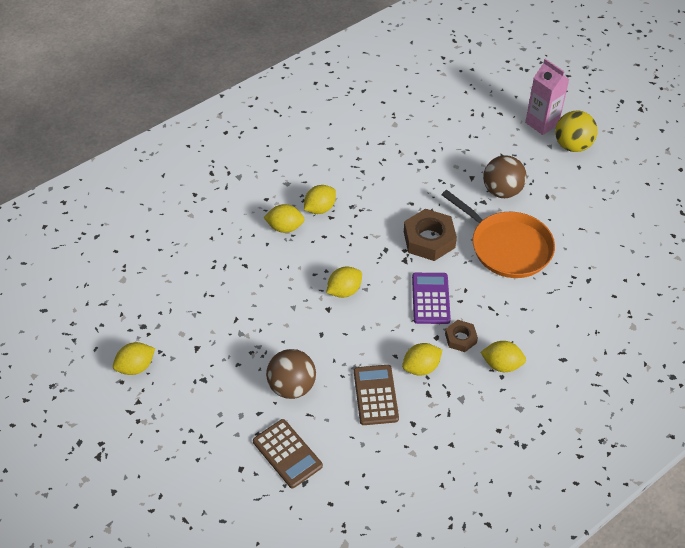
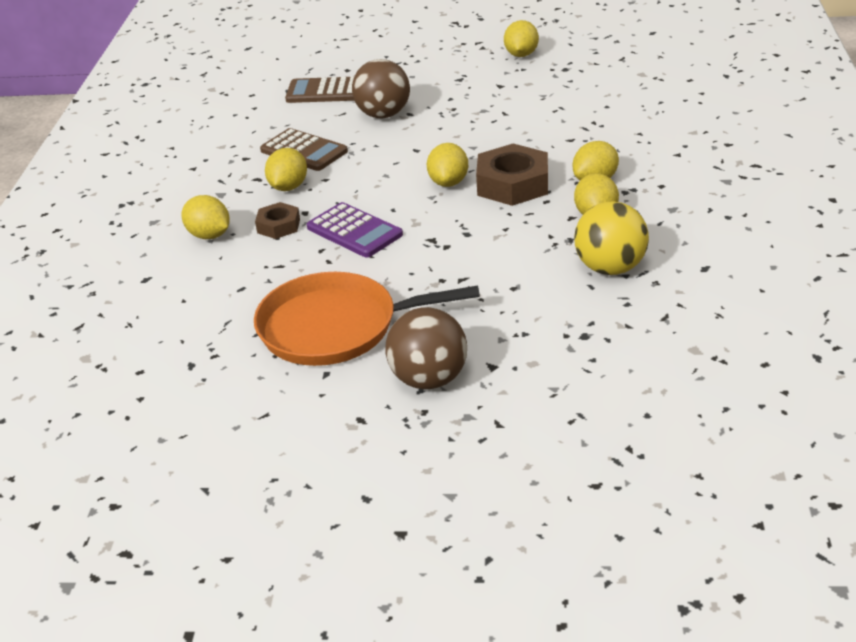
camera: 135 degrees right, 15 degrees down
(429, 239) = (436, 271): brown nut -> brown nut (512, 184)
(501, 365) = (209, 235): yellow lemon -> yellow lemon turned 75 degrees clockwise
(542, 123) = (512, 522): pink carton -> none
(572, 146) = (416, 524): yellow ball -> yellow ball (610, 268)

